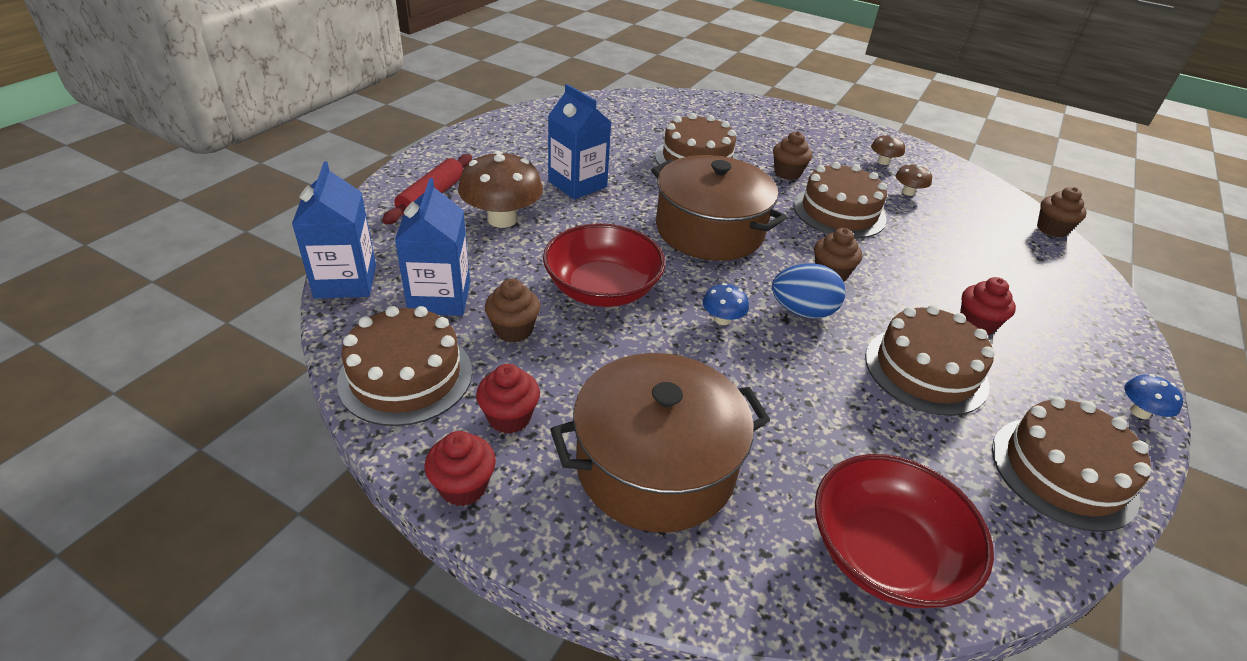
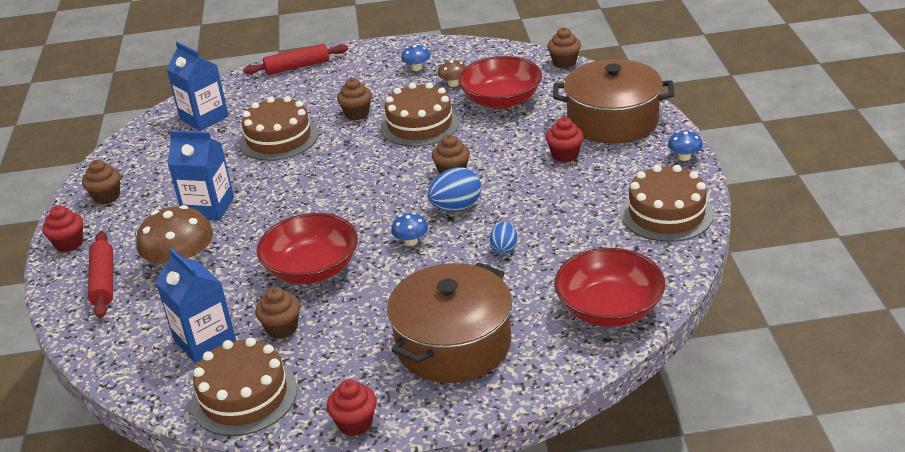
camera: 30 degrees left, 5 degrees down
(345, 281) = (119, 372): blue carton -> blue carton (204, 118)
(509, 417) = (340, 375): red cupcake -> red cupcake (69, 244)
(514, 134) = (106, 197): none -> brown cupcake
(709, 230) = (343, 187): brown pot -> brown pot (612, 120)
(772, 112) = (297, 67): none -> red rolling pin
(815, 389) = (504, 249): none -> blue egg
(883, 162) = (417, 68): brown mushroom -> blue mushroom
(925, 370) = (557, 200): brown cake -> none
(947, 231) = (501, 100): none -> red bowl

